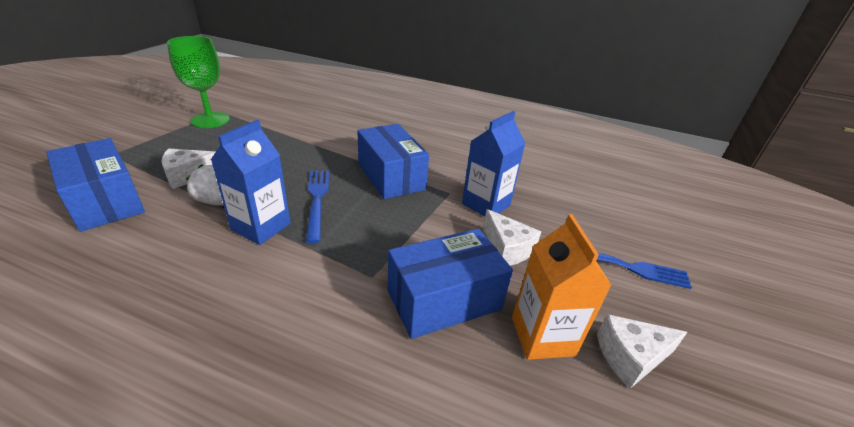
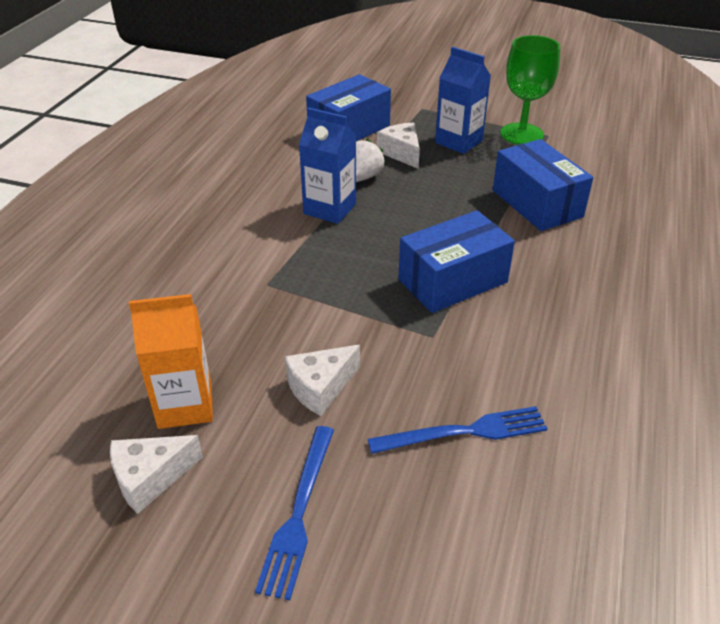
camera: 90 degrees right, 5 degrees up
(317, 200) = (382, 233): blue fork -> blue fork (464, 432)
(444, 300) = (235, 333): blue box -> blue box (537, 203)
(486, 204) = (414, 372): blue carton -> blue carton (458, 142)
(631, 357) = (150, 478): white cheese -> white cheese turned 105 degrees counterclockwise

